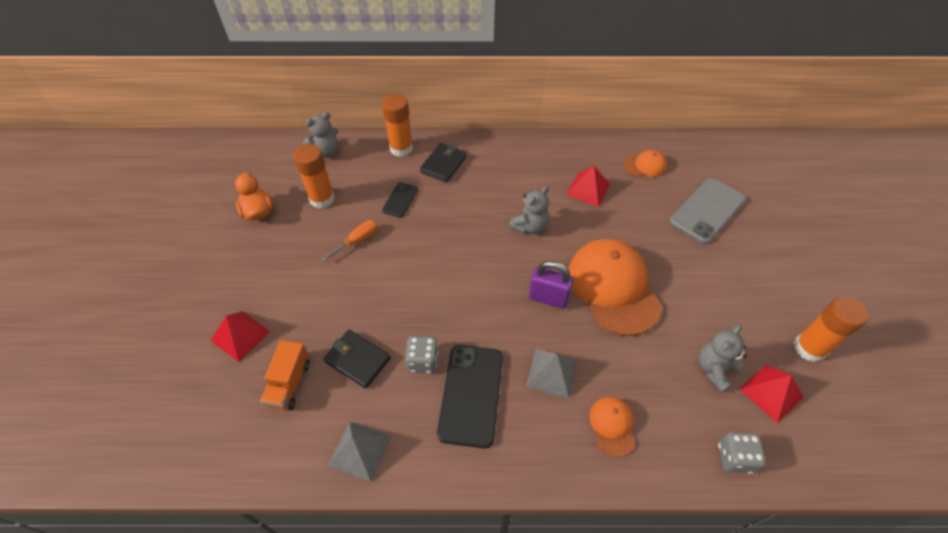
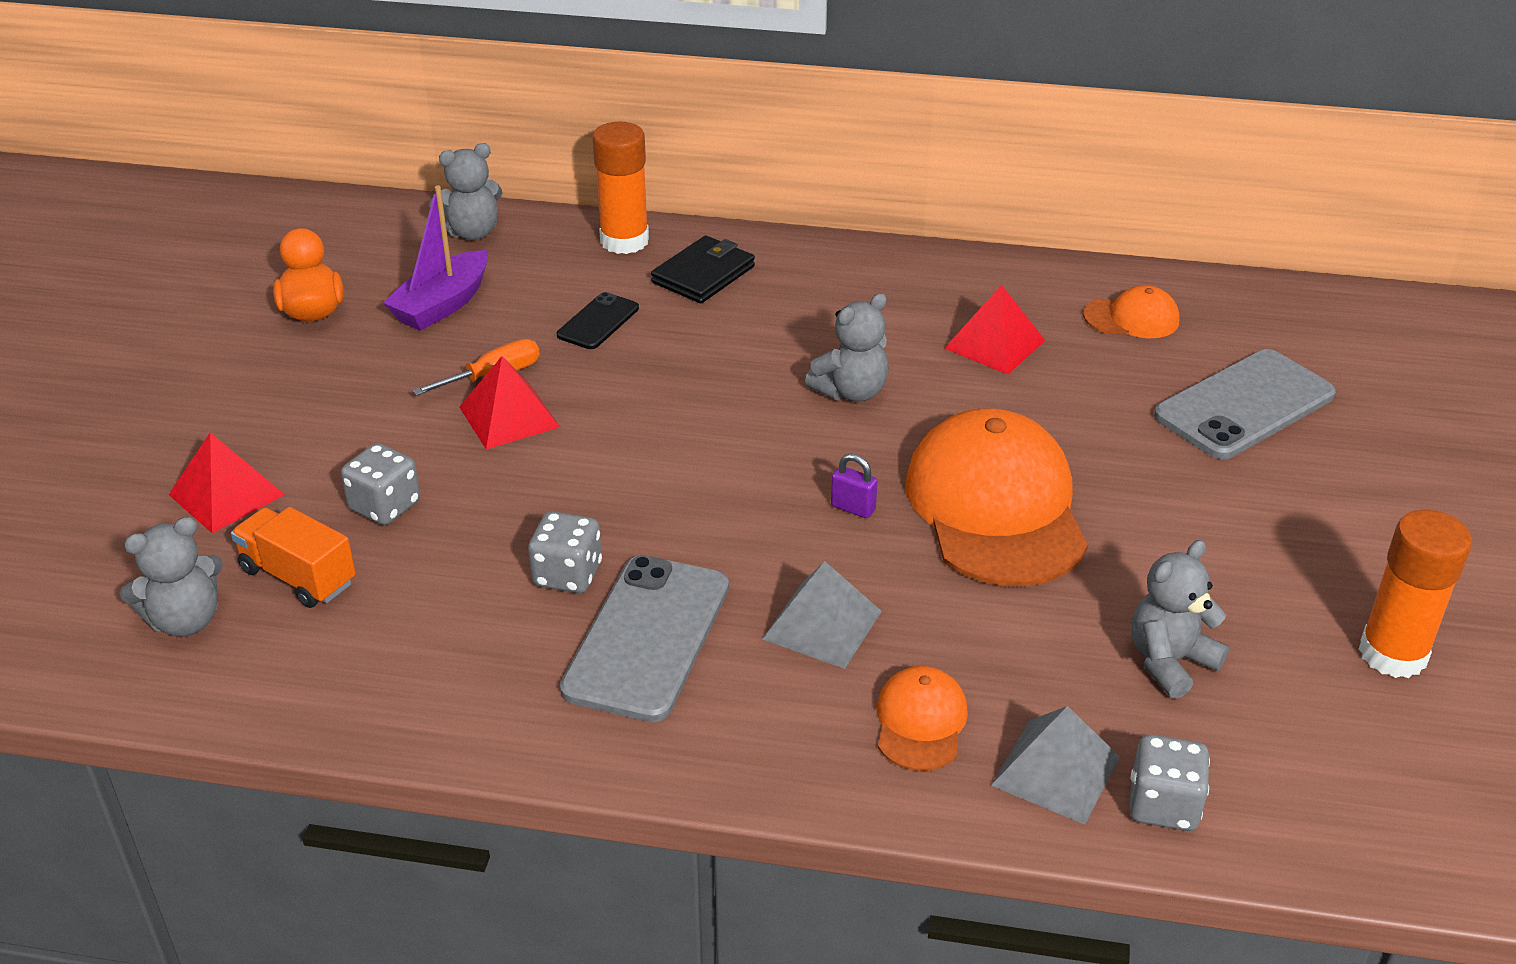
camera: 10 degrees right, 15 degrees down
(237, 422) = (185, 620): none -> grey teddy bear
(289, 383) = (298, 576): orange truck -> orange truck turned 105 degrees clockwise
(322, 199) = (442, 305): orange glue stick -> purple boat
(323, 331) = (385, 506): none -> grey dice
(357, 360) = (439, 558): black wallet -> none
(359, 450) = (403, 692): grey pyramid -> grey pyramid (1055, 770)
(471, 394) = (647, 638): black phone -> grey phone
(548, 298) = (853, 508): purple padlock -> purple padlock, size x0.53
(771, 393) = (1281, 714): red pyramid -> red pyramid (509, 416)

